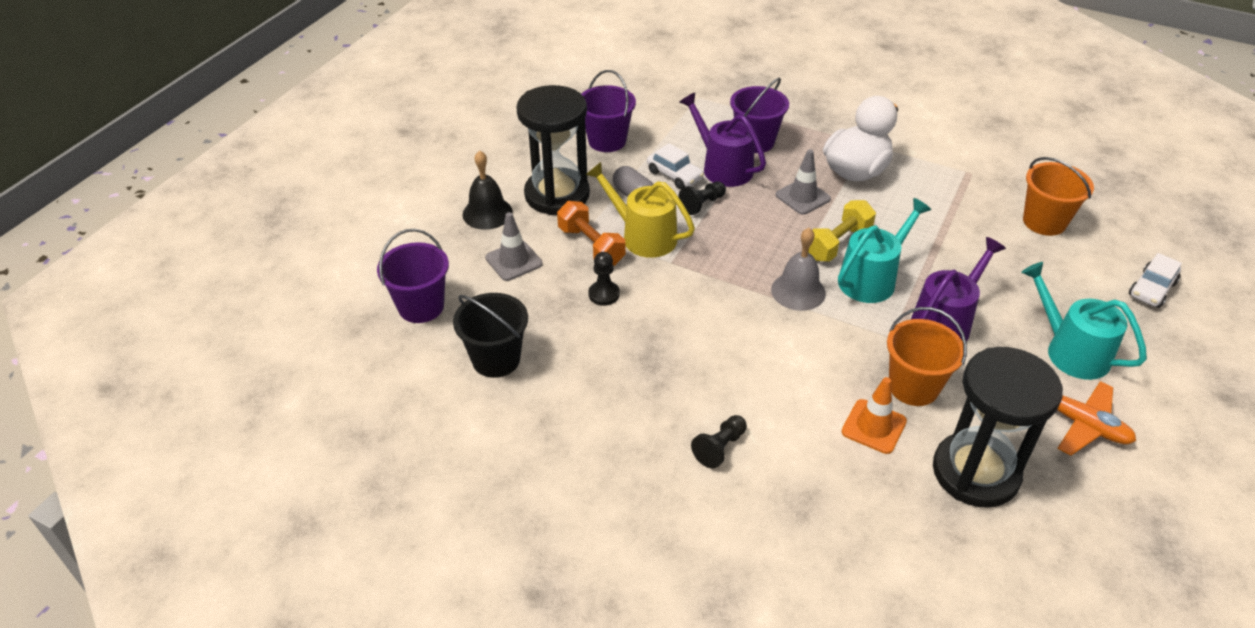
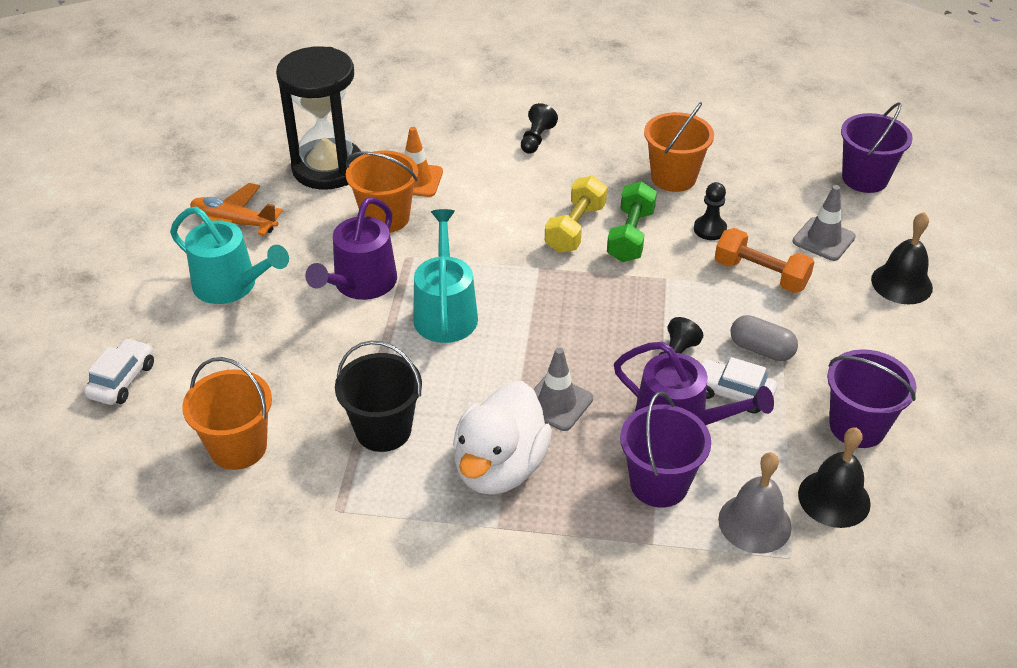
camera: 160 degrees right, 0 degrees up
(496, 359) = (759, 155): black bucket -> black bucket (383, 430)
(557, 195) = (848, 326): black hourglass -> none
(600, 356) = (673, 177): none -> orange bucket
(643, 236) = (714, 299): yellow watering can -> none
(653, 113) = (834, 498): none -> black bell
(679, 306) = (630, 236): none -> green dumbbell
(798, 291) = (519, 280): grey bell -> grey bell (754, 523)
(837, 243) = (494, 347): yellow dumbbell -> yellow dumbbell (575, 228)
(871, 279) = (445, 312): turquoise watering can -> turquoise watering can turned 150 degrees clockwise

